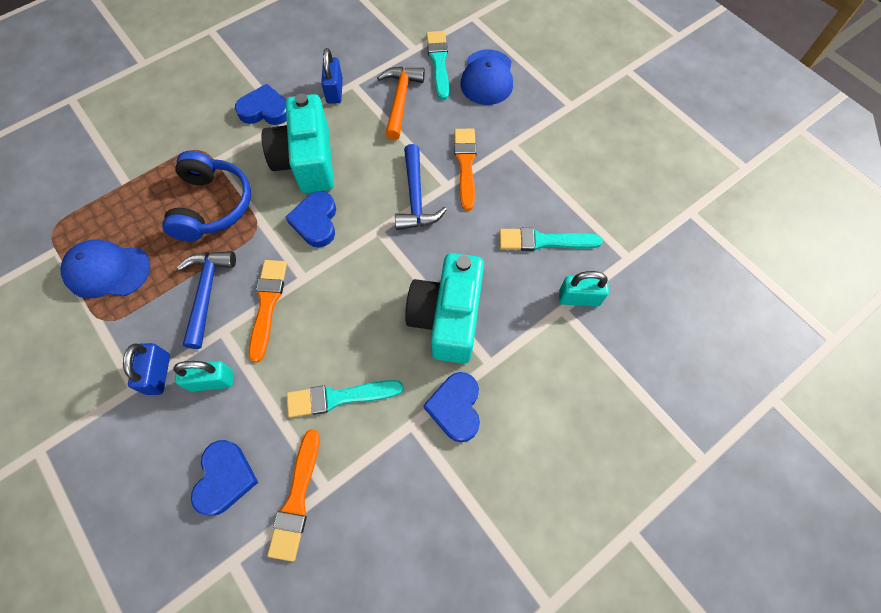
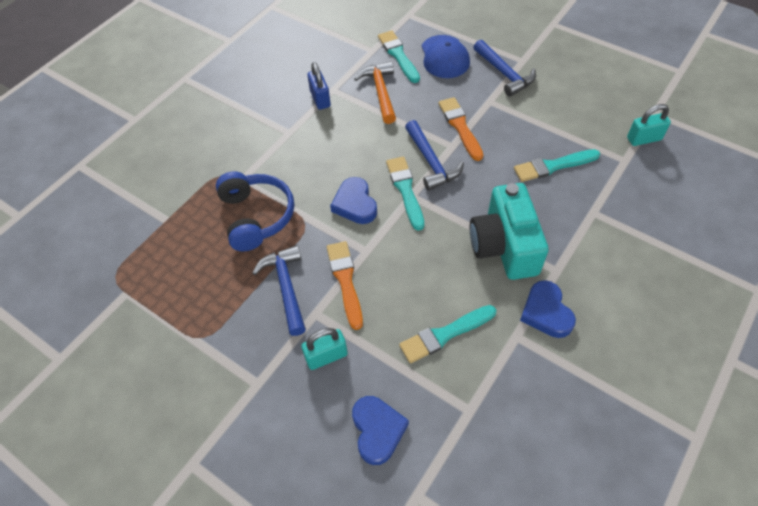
camera: 15 degrees left, 10 degrees down
(107, 270) = (185, 296): blue cap -> none
(158, 374) = (274, 366): blue padlock -> none
(265, 110) = (266, 129): blue heart -> none
(296, 499) = (449, 426): orange brush -> none
(307, 161) = (323, 159): turquoise camera -> none
(374, 221) = (405, 190): none -> turquoise brush
(543, 116) = (504, 74): none -> blue hammer
(579, 298) = (602, 200): turquoise padlock -> turquoise padlock (644, 139)

